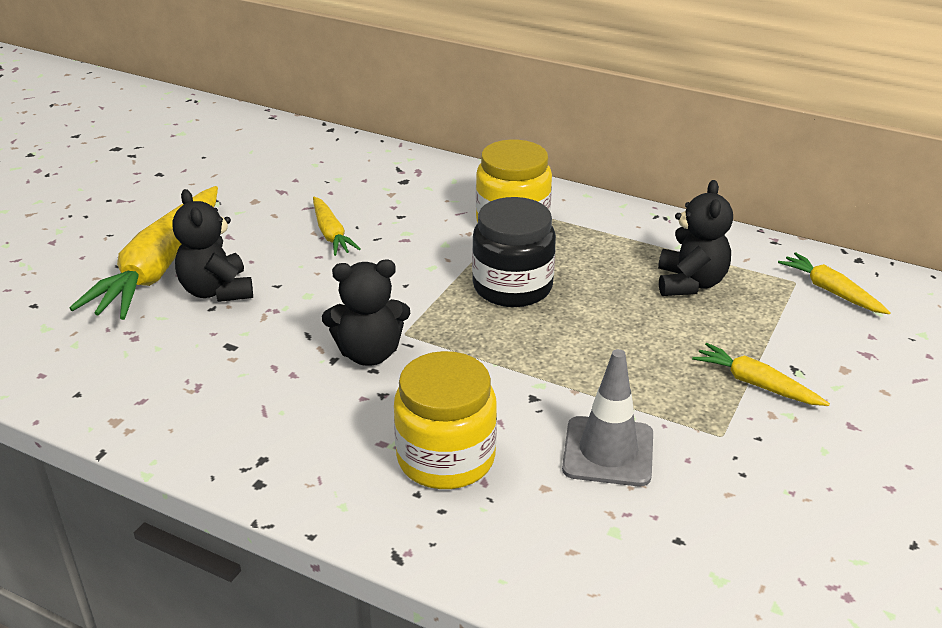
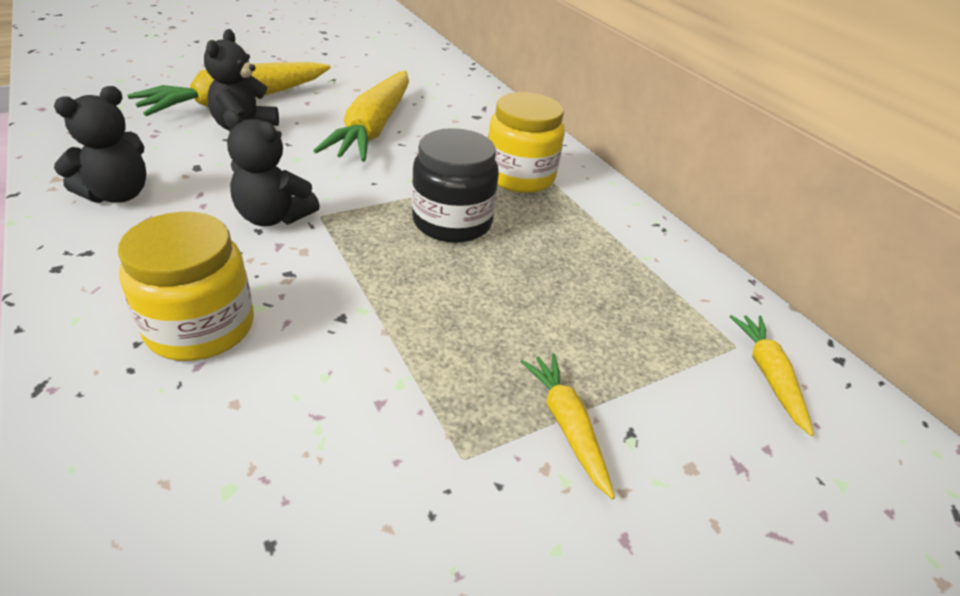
camera: 30 degrees right, 5 degrees up
(331, 234) = (374, 128): yellow carrot -> yellow carrot, size x2.02
(608, 452) = (334, 405): grey traffic cone -> none
(690, 283) = (617, 294): black teddy bear -> black teddy bear (118, 195)

